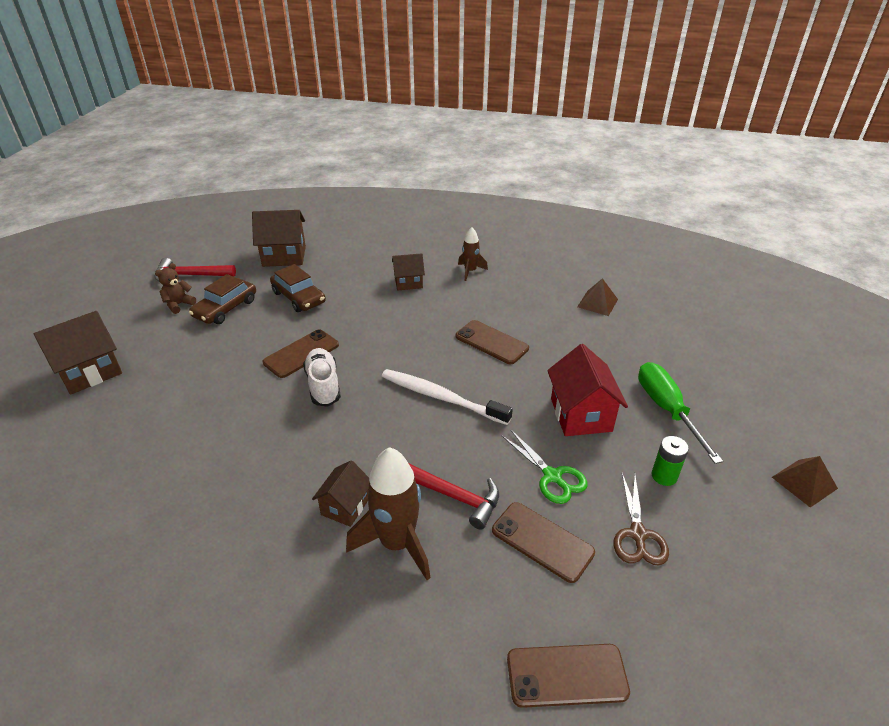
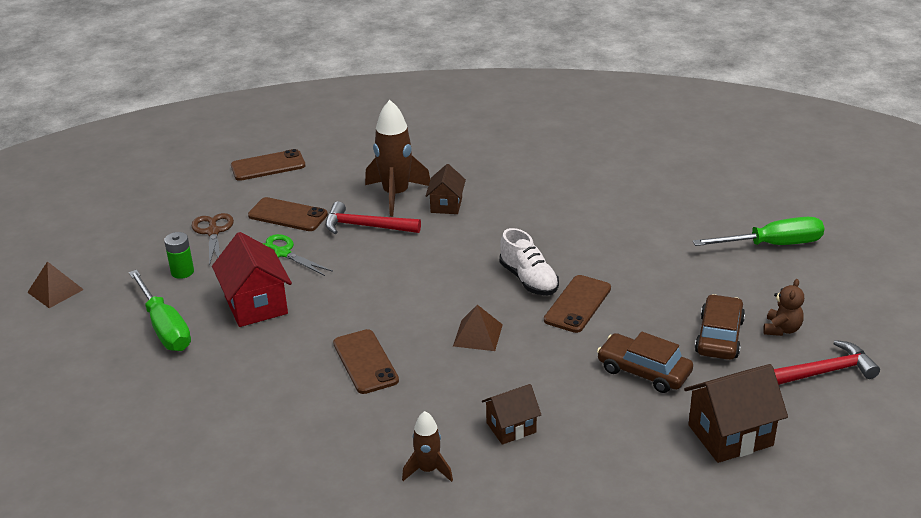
camera: 165 degrees right, 5 degrees down
(90, 372) = (772, 245): brown house -> green screwdriver
(441, 397) = (402, 293): white toothbrush -> none
(491, 342) = (365, 362): brown phone -> brown phone turned 45 degrees clockwise
(597, 303) = (228, 451): brown pyramid -> brown pyramid (478, 335)

